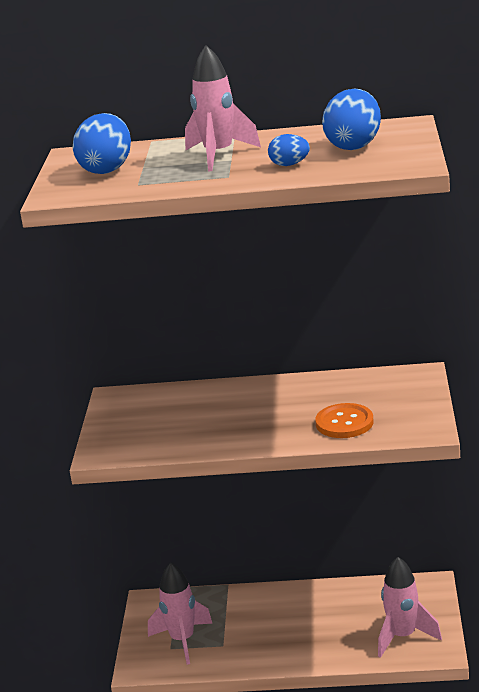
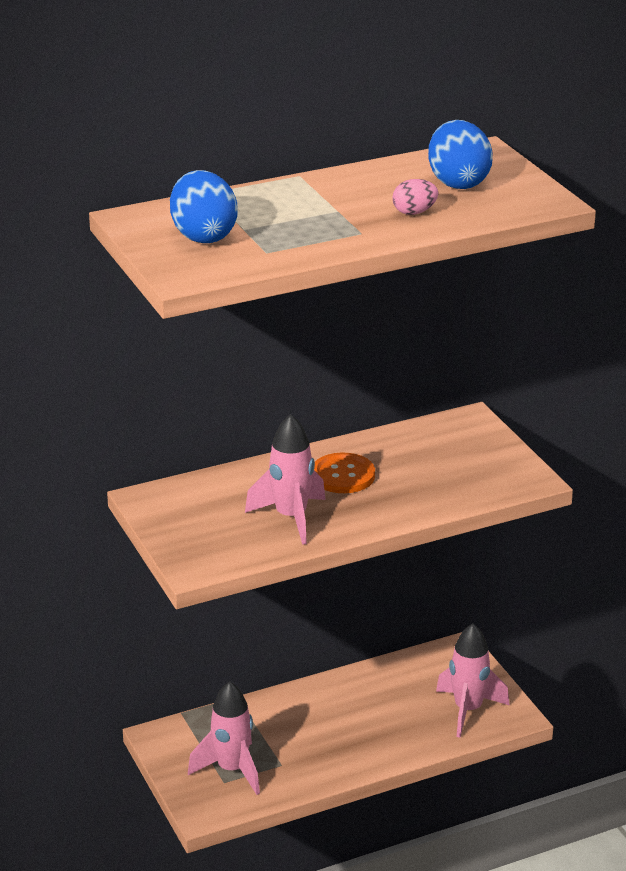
camera: 30 degrees left, 5 degrees up
(219, 155) = (317, 206): pink rocket -> pink rocket (291, 518)
(289, 165) = (414, 212): blue egg -> pink egg
(344, 423) = (438, 486): orange button -> orange button (343, 475)

